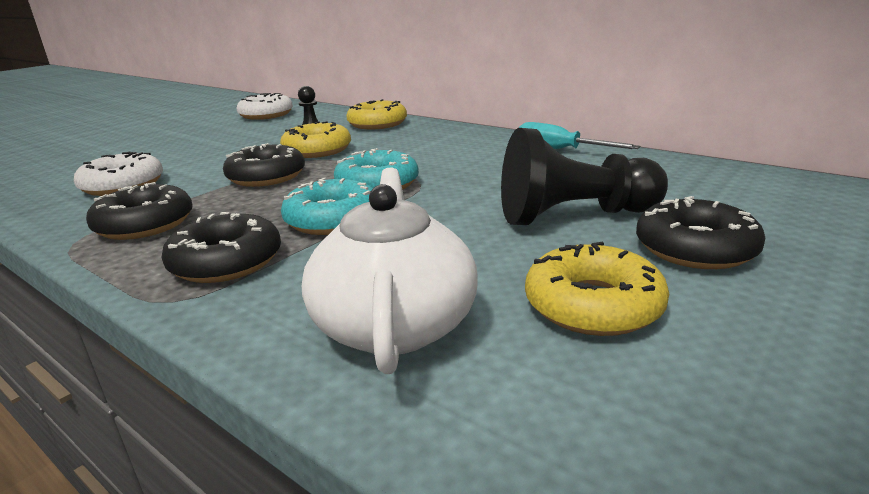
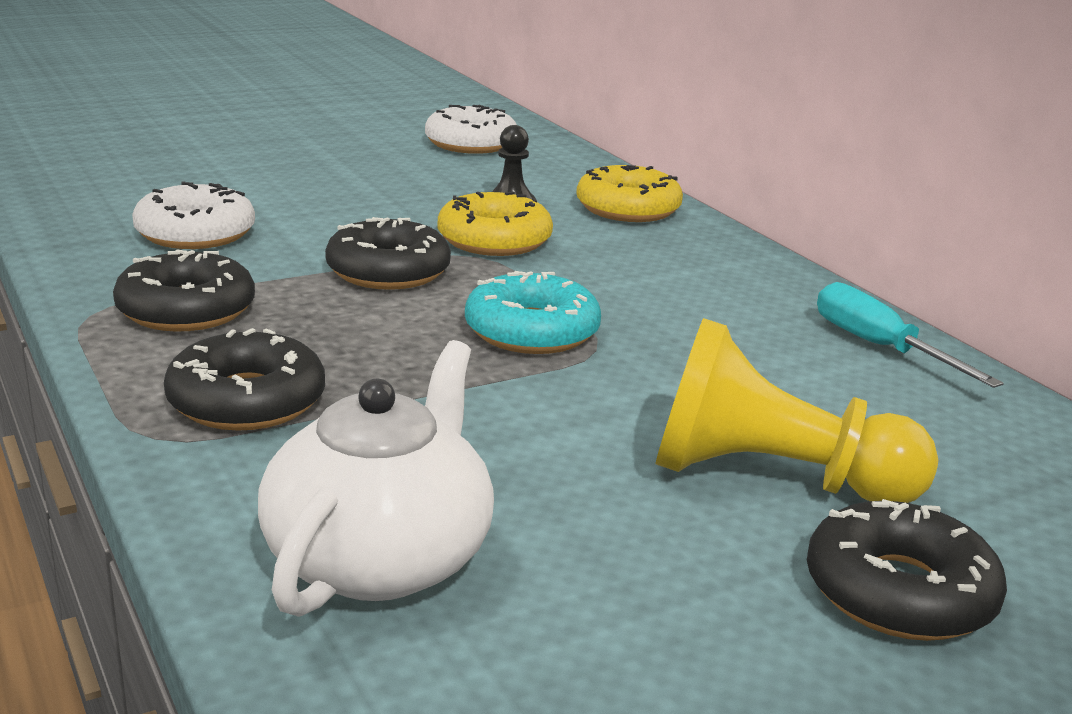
camera: 20 degrees right, 0 degrees up
(333, 219) = (423, 375): turquoise donut -> none
(574, 216) = (772, 478): black pawn -> yellow pawn
(593, 305) = (652, 623): yellow donut -> none

